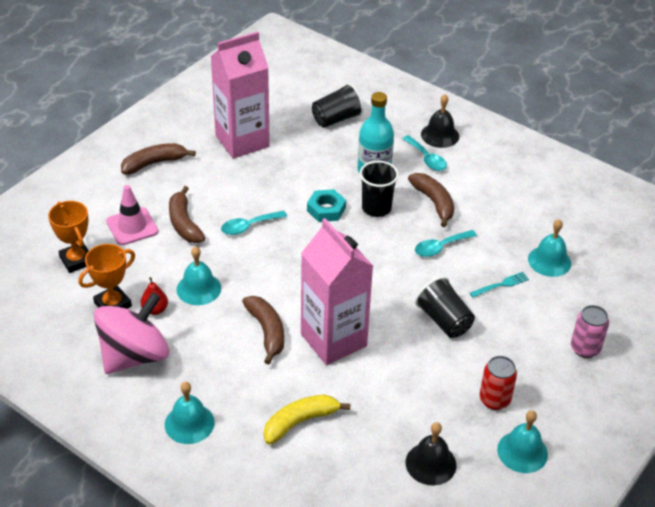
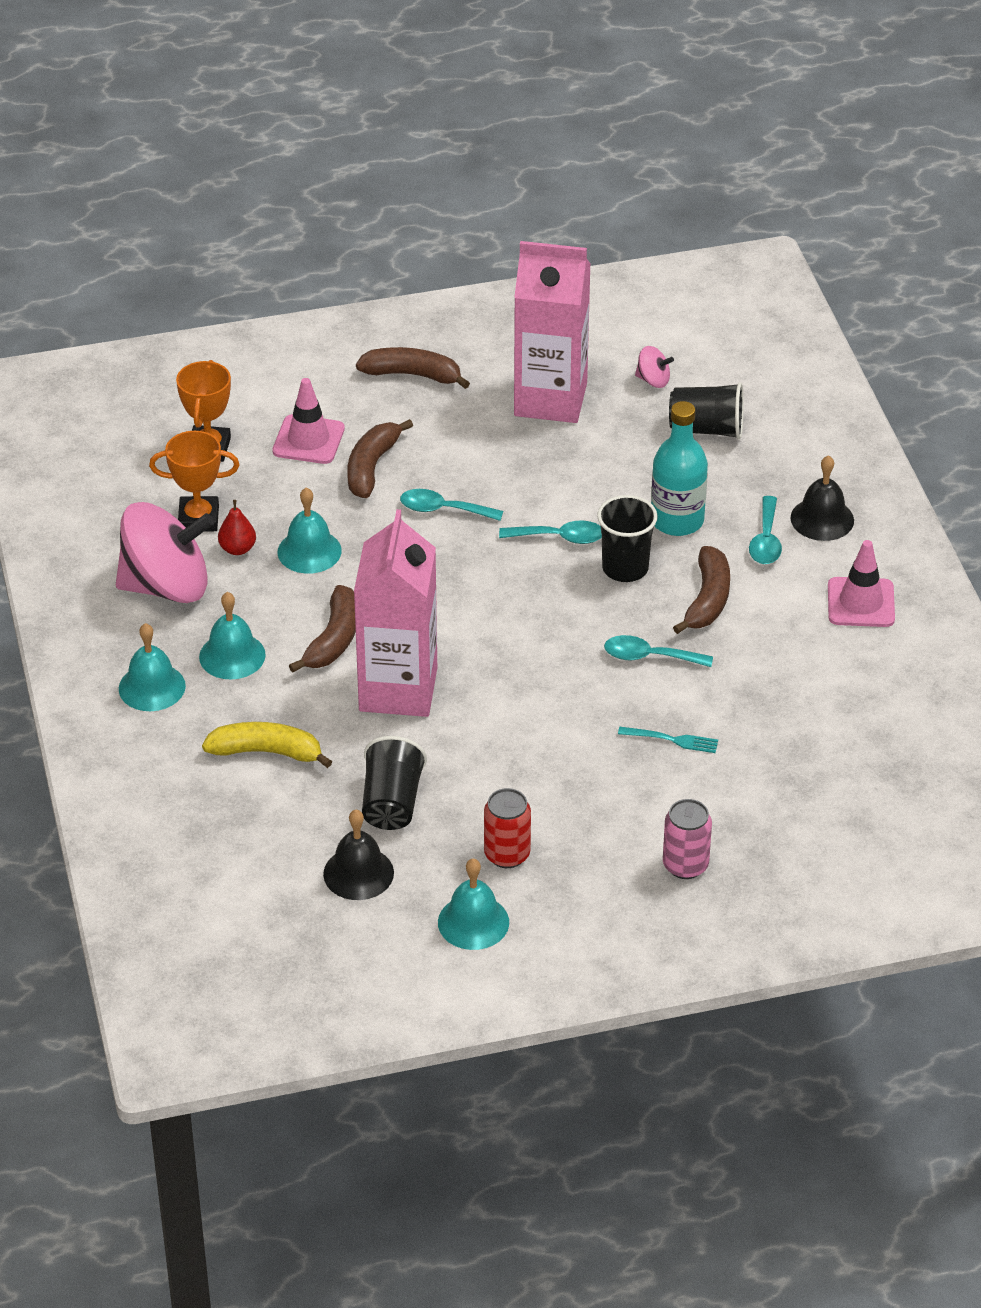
camera: 40 degrees right, 0 degrees up
(283, 107) = (653, 380): none -> pink spinning top
(326, 209) = (560, 537): turquoise nut -> turquoise spoon
(444, 320) = (552, 740): black cup -> black cup (392, 803)
(504, 166) = (861, 603): none -> pink traffic cone
(549, 261) = (770, 747): turquoise bell -> turquoise bell (232, 655)

